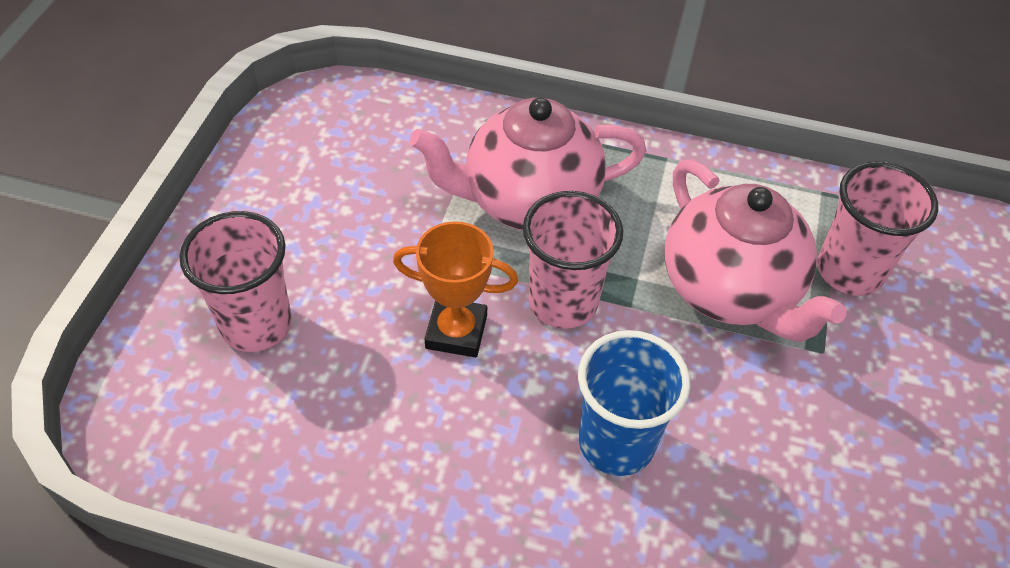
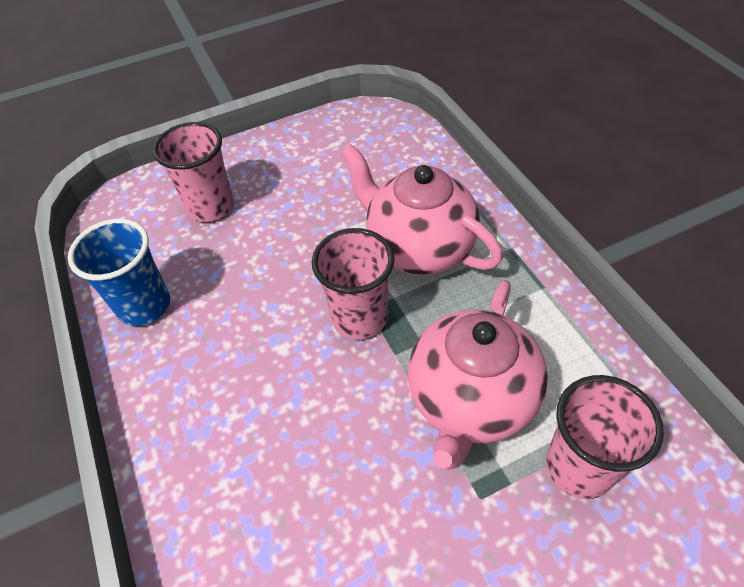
camera: 55 degrees right, 0 degrees up
(456, 331) = (286, 285): orange trophy -> none
(616, 443) = (280, 419): blue cup -> blue cup (144, 306)

